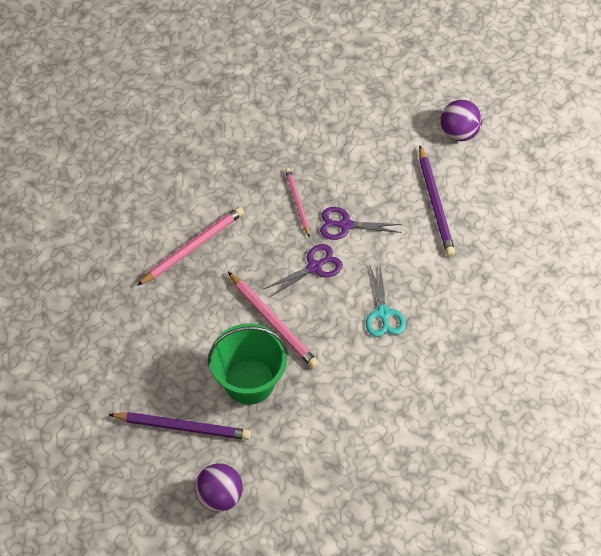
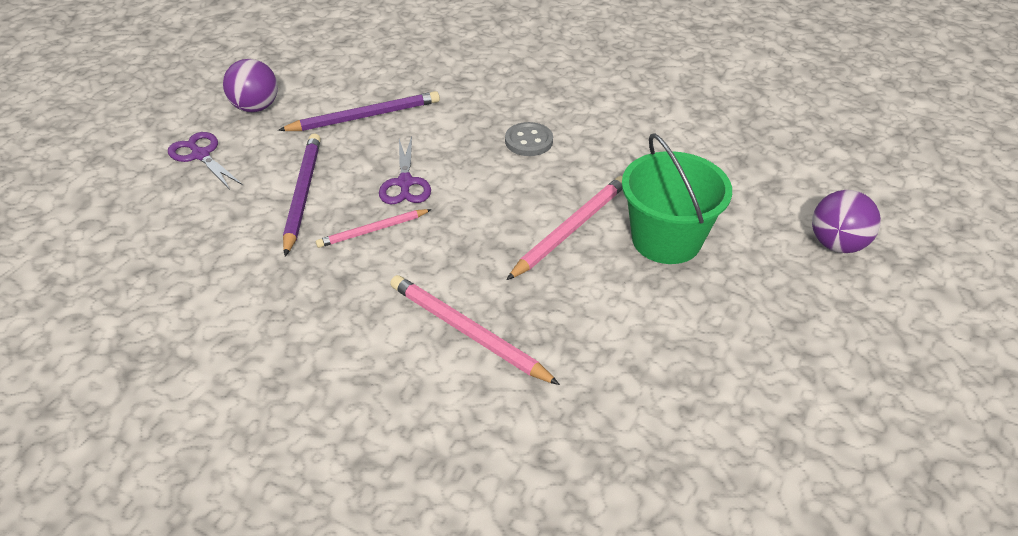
camera: 100 degrees left, 15 degrees down
(182, 426) = (764, 295): purple pencil -> purple pencil (302, 194)
(314, 267) = (476, 202): purple scissors -> purple scissors (201, 155)
(383, 313) = (528, 141): turquoise scissors -> grey button

